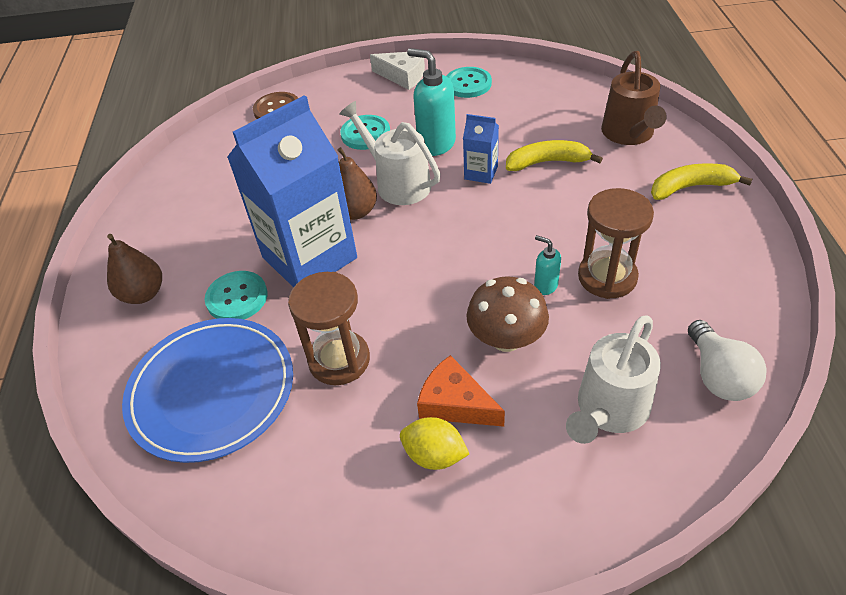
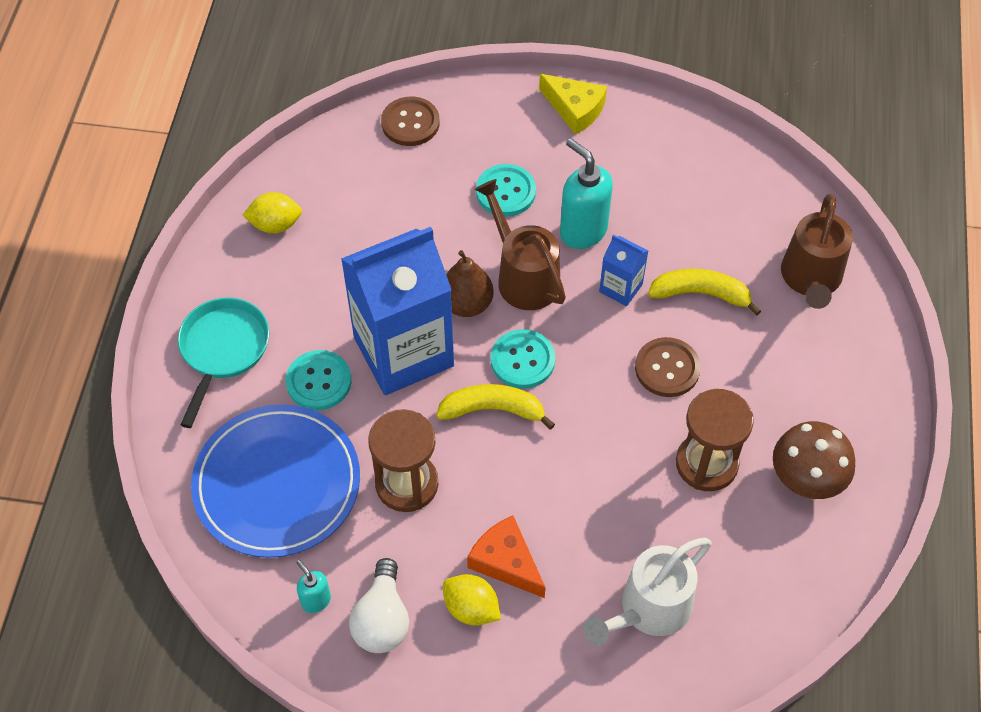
camera: 10 degrees right, 10 degrees up
(143, 294) = (223, 350): brown pear -> turquoise pan
(178, 195) = (275, 224): none -> yellow lemon
(397, 183) = (523, 276): white watering can -> brown watering can
(403, 76) = (575, 109): white cheese -> yellow cheese
(468, 84) = (649, 145): turquoise button -> turquoise button (522, 360)
(506, 338) = (578, 506): brown mushroom -> brown mushroom (806, 478)
(542, 217) = (667, 368): none -> brown button
(545, 286) = (639, 456): turquoise soap dispenser -> turquoise soap dispenser (316, 600)
(691, 187) = (846, 374): yellow banana -> yellow banana (493, 409)
(718, 375) = (768, 604): white light bulb -> white light bulb (382, 619)

